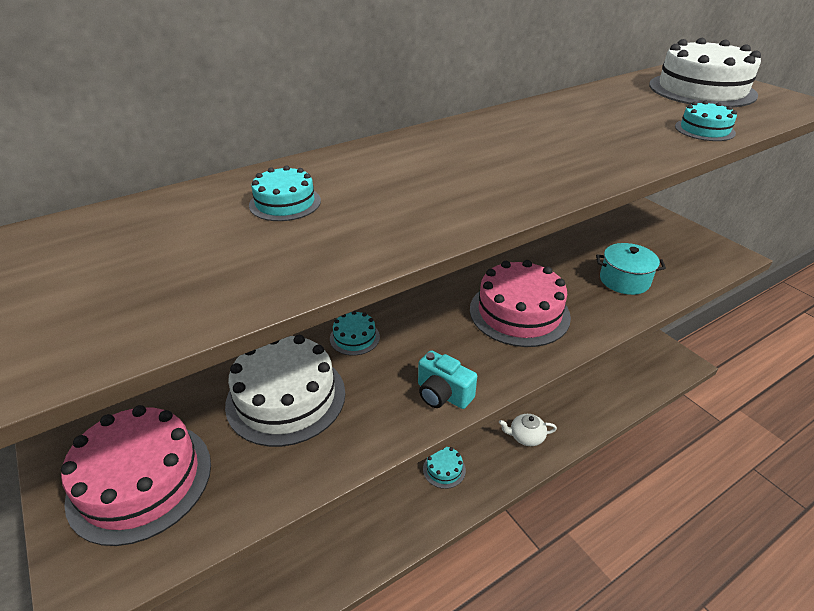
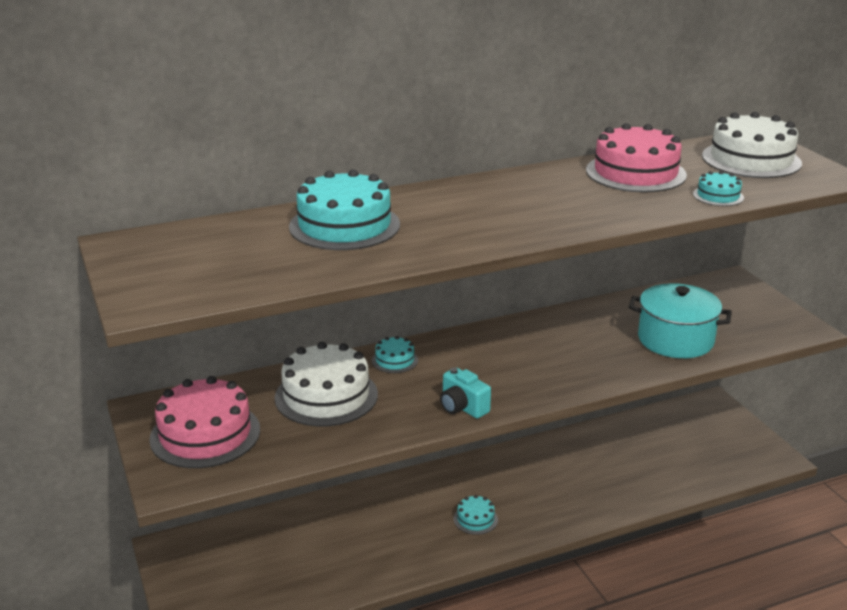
camera: 10 degrees right, 10 degrees down
(285, 203) = (344, 225): turquoise cake -> turquoise cake, size x2.09
(519, 312) = (556, 356): pink cake -> pink cake (635, 173)
(526, 436) = (570, 502): white teapot -> none
(624, 280) = (675, 340): turquoise pot -> turquoise pot, size x1.51

